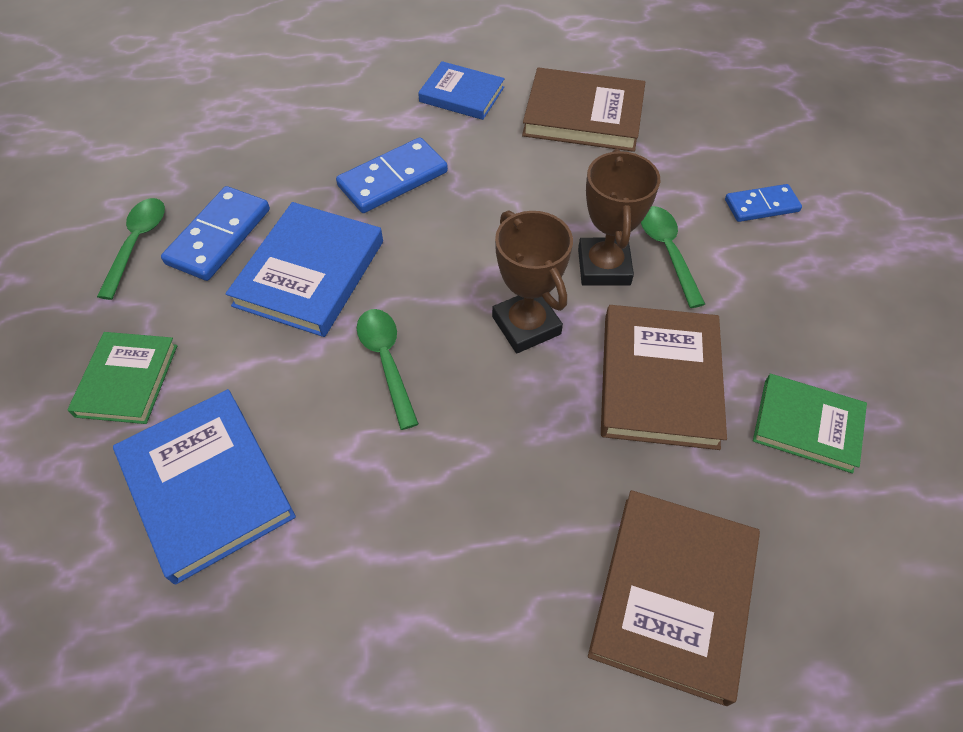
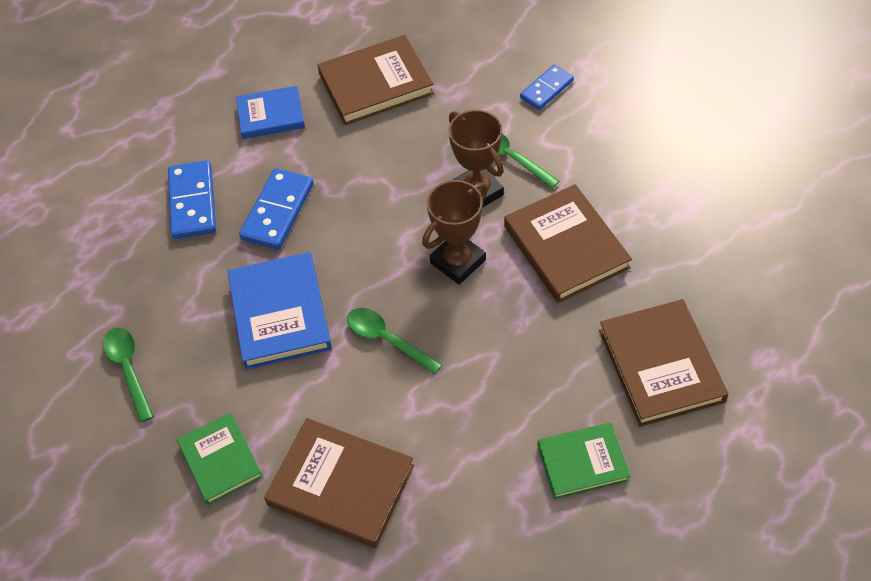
camera: 30 degrees left, 0 degrees up
(207, 486) = (341, 485): blue book -> brown book
(219, 236) = (186, 328): blue domino -> blue domino (192, 202)
(526, 325) = (458, 261): brown trophy -> brown trophy turned 75 degrees counterclockwise
(807, 425) = (668, 223): green book -> green book (582, 462)

